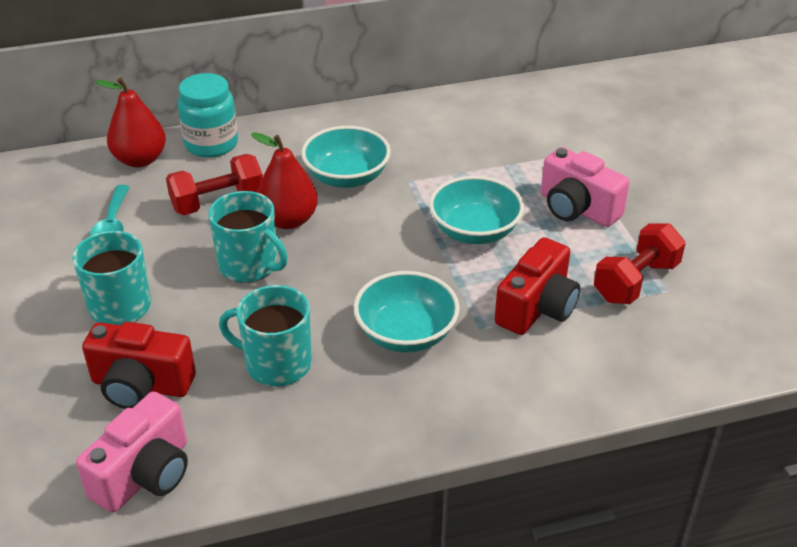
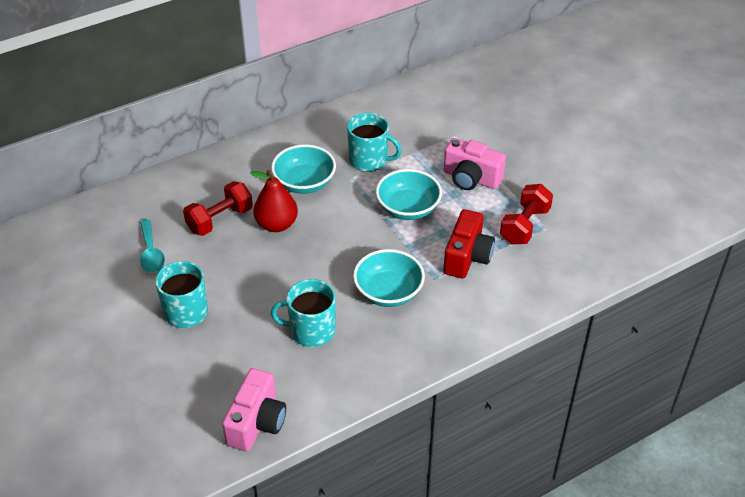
camera: 15 degrees left, 5 degrees up
(140, 160) = (147, 196): red pear -> none
(141, 385) = (227, 364): red camera -> none
(211, 144) = (195, 174): turquoise jar -> none
(249, 265) = (263, 264): turquoise mug -> turquoise mug (369, 160)

